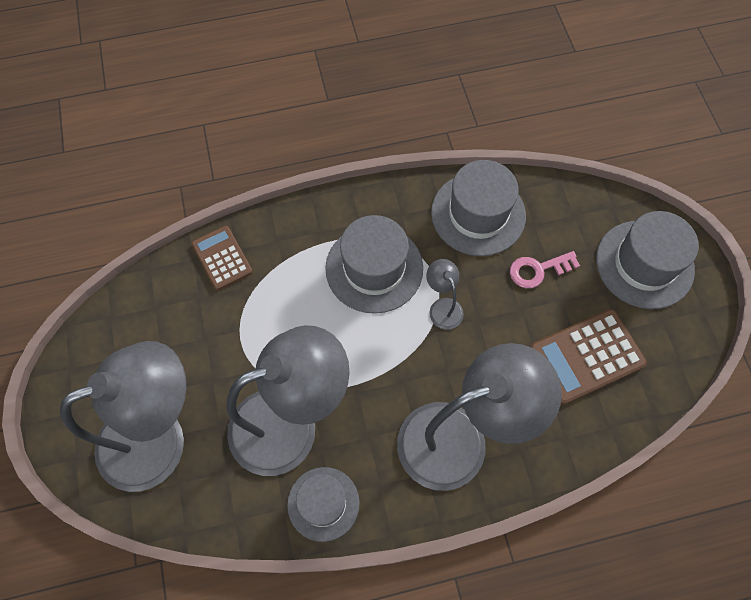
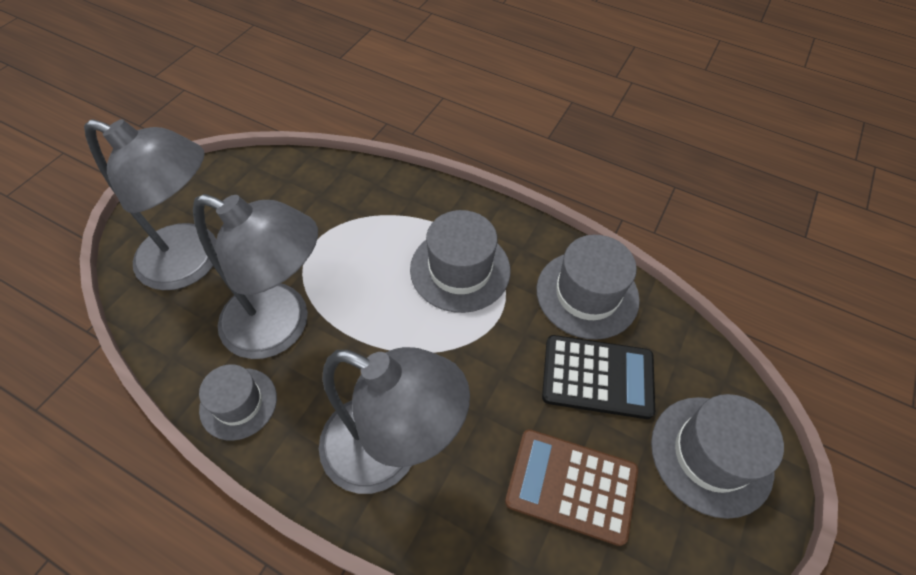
camera: 40 degrees right, 10 degrees down
(222, 258) = (361, 182): brown calculator -> none
(442, 307) = (484, 339): grey lamp -> none
(538, 270) = (597, 377): pink key -> black calculator

